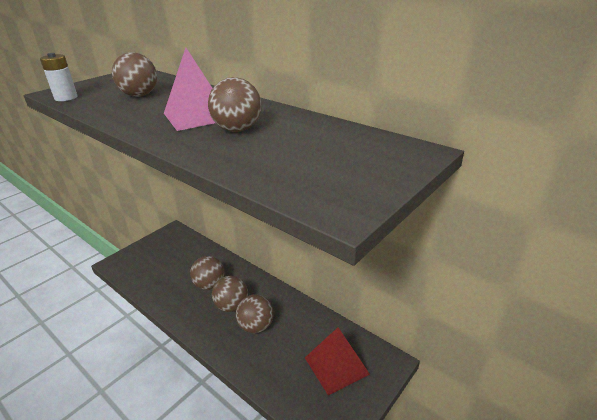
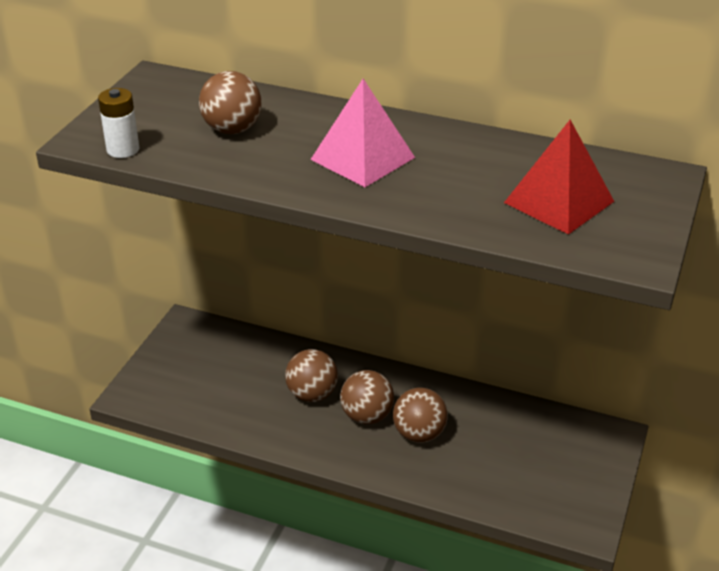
camera: 20 degrees left, 5 degrees up
(237, 129) = (439, 174): brown ball -> none
(336, 366) = (552, 455): red pyramid -> red pyramid (559, 202)

